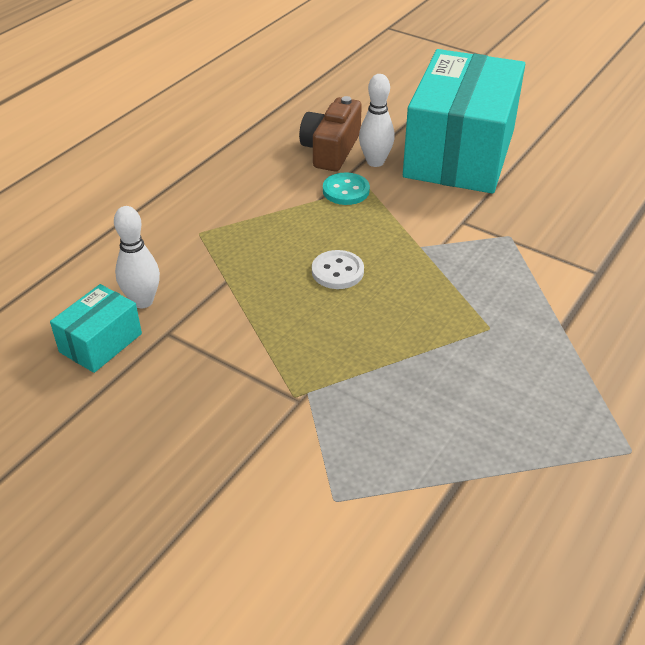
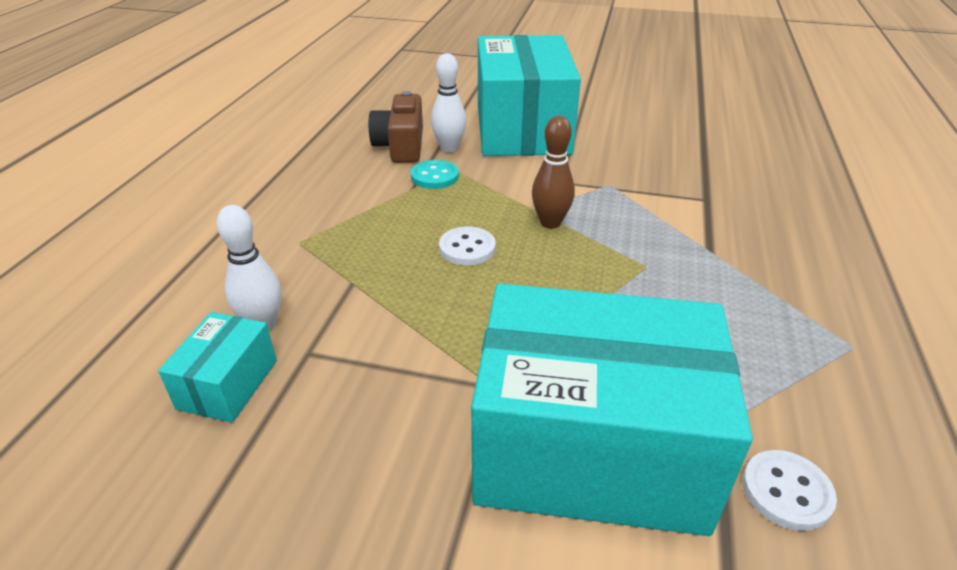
camera: 20 degrees left, 5 degrees down
(343, 467) = (590, 449): none -> turquoise box
(427, 263) = (550, 223): none -> brown bowling pin
(477, 543) = (786, 491): none -> white button

